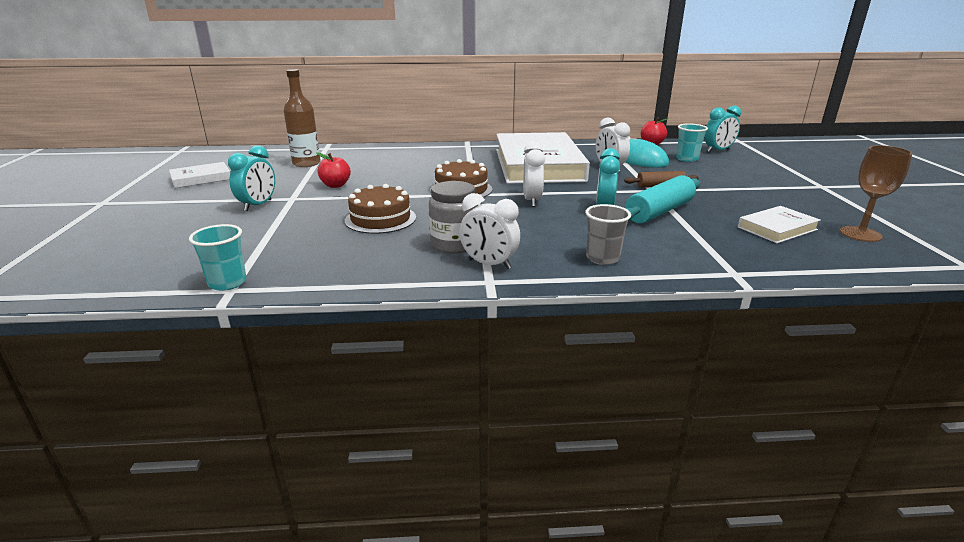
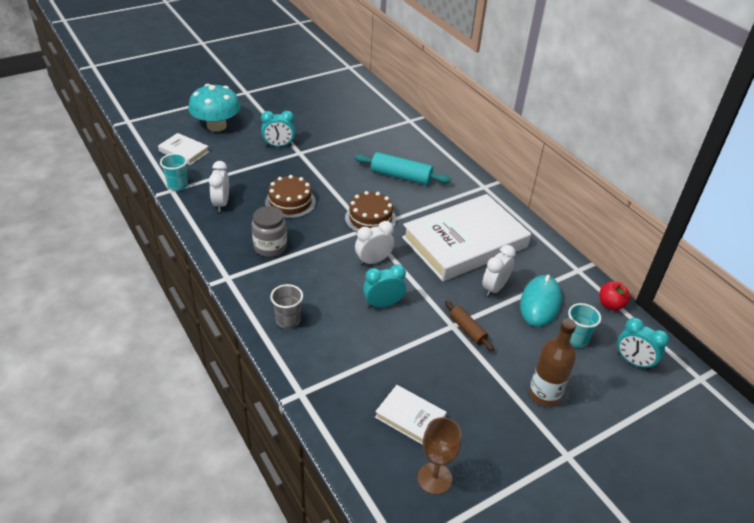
camera: 60 degrees right, 15 degrees up
(137, 232) = (216, 126): none -> turquoise mushroom
(201, 178) = (306, 103): white book -> white book (184, 151)
(306, 163) = (368, 128): brown bottle -> brown bottle (544, 394)
(335, 185) = (335, 159): red apple -> none
(489, 264) = (250, 271): white clock -> white clock (221, 204)
(659, 212) = (399, 337): turquoise rolling pin -> turquoise rolling pin (401, 176)

